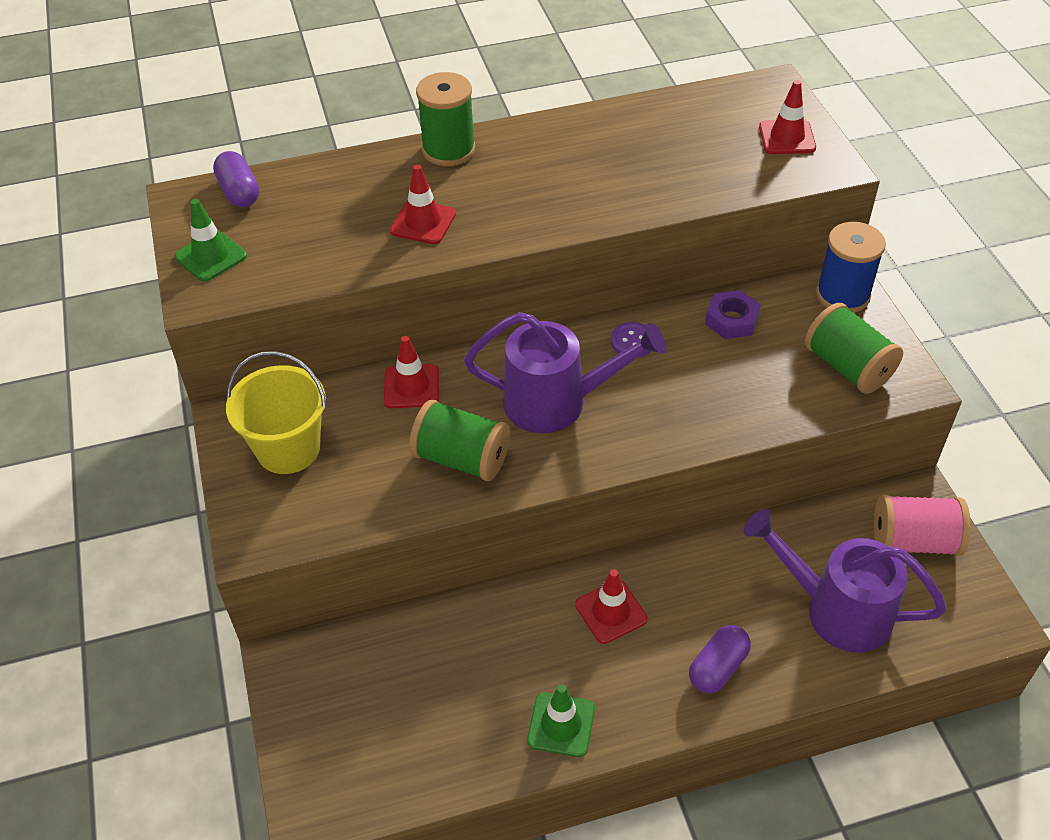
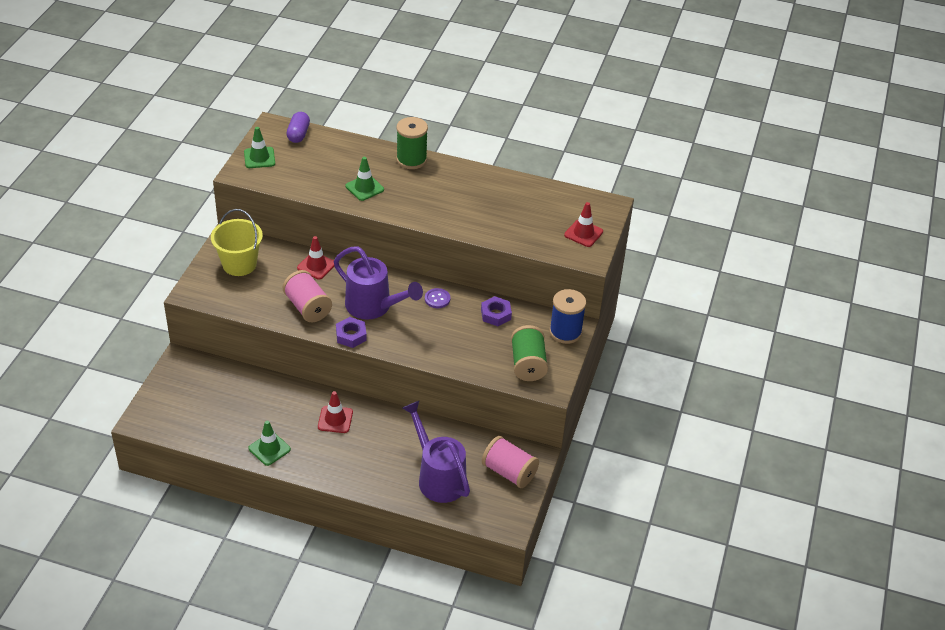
camera: 30 degrees right, 5 degrees down
(423, 222) = (364, 188): red traffic cone -> green traffic cone
(461, 458) = (307, 307): green spool -> pink spool
(570, 466) = (351, 335): none -> purple nut
(717, 668) = (359, 467): purple capsule -> none

